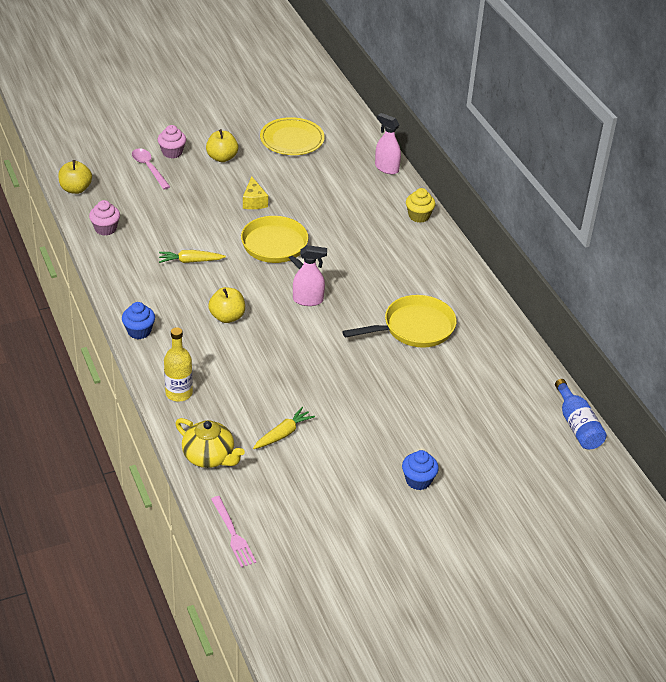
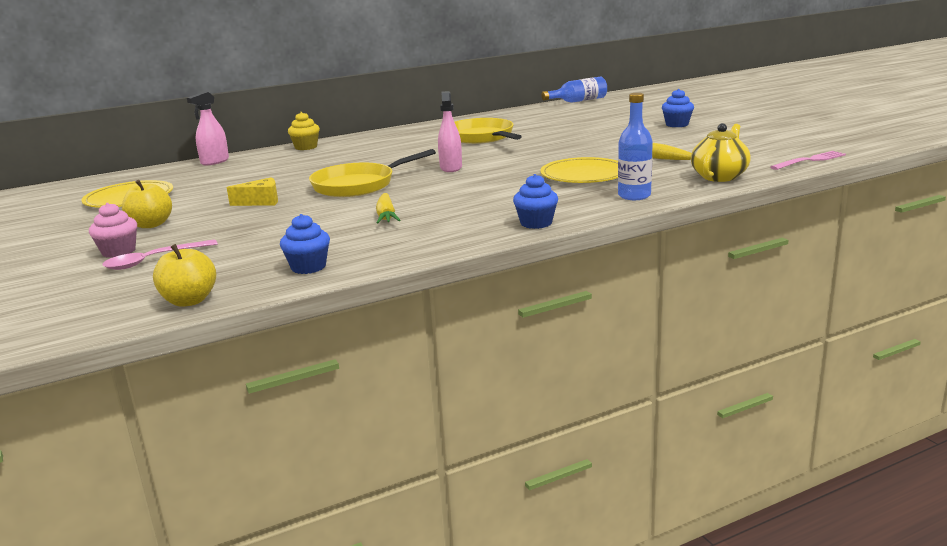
camera: 90 degrees left, 20 degrees down
(105, 229) = (308, 267): pink cupcake -> blue cupcake
(179, 393) = (634, 196): yellow bottle -> blue bottle
(227, 317) = (491, 191): yellow apple -> none
(251, 375) = (584, 175): none -> yellow plate

